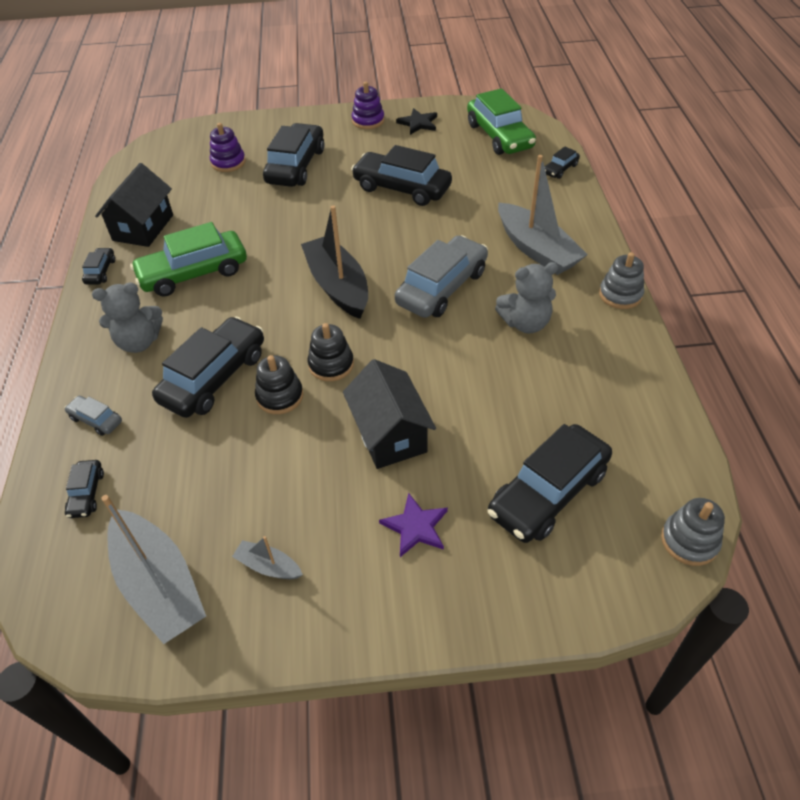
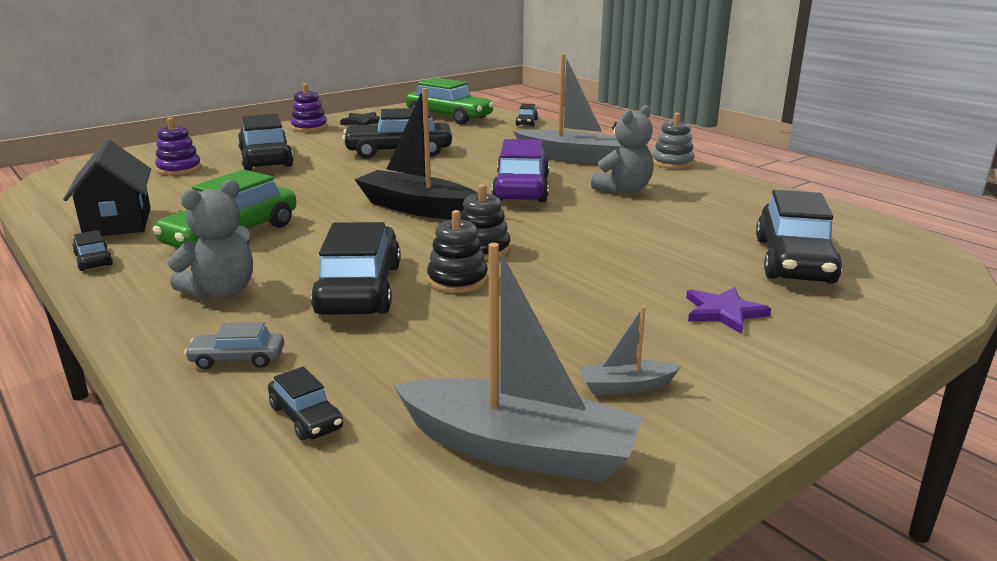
camera: 35 degrees left, 25 degrees down
(390, 434) = (608, 270): black house -> none
(442, 287) = (521, 189): grey car -> purple car
(689, 541) = (929, 251): grey stacking toy -> none

